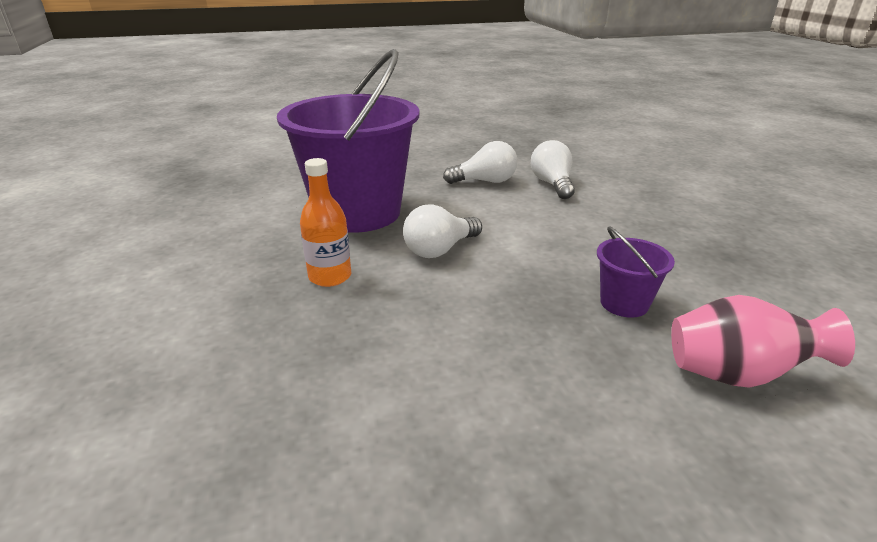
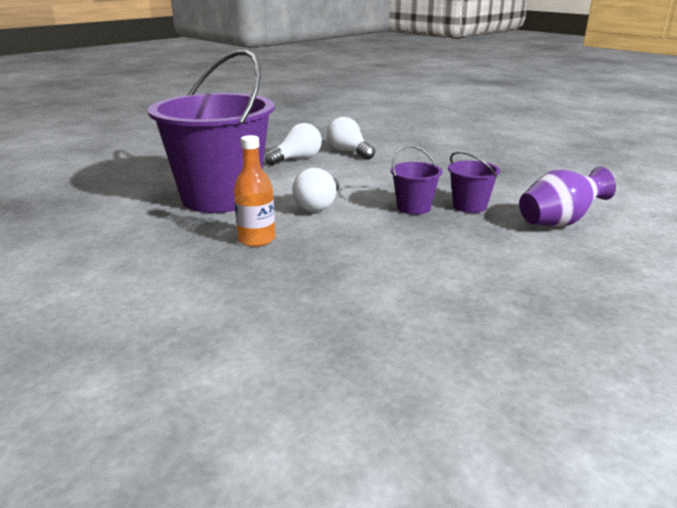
camera: 30 degrees left, 5 degrees down
(546, 284) = (413, 208): none -> purple bucket
(736, 374) = (559, 223): pink vase -> purple vase

